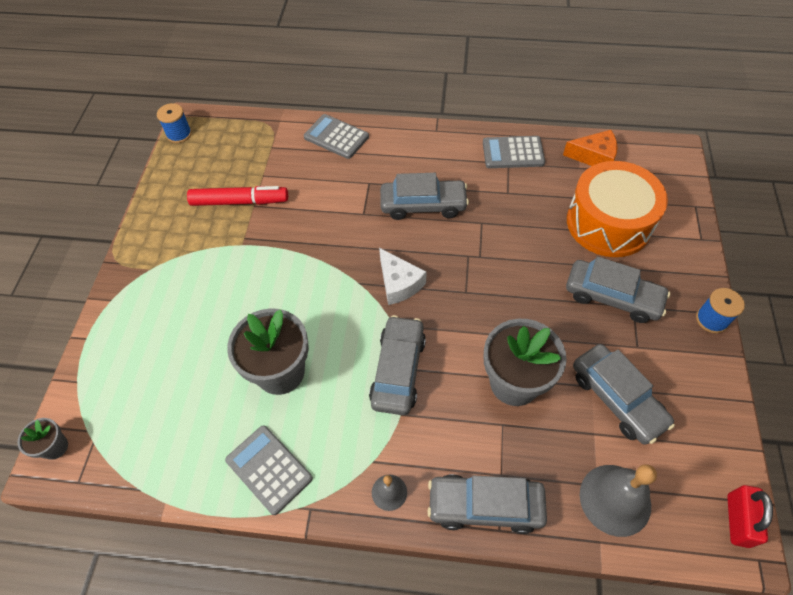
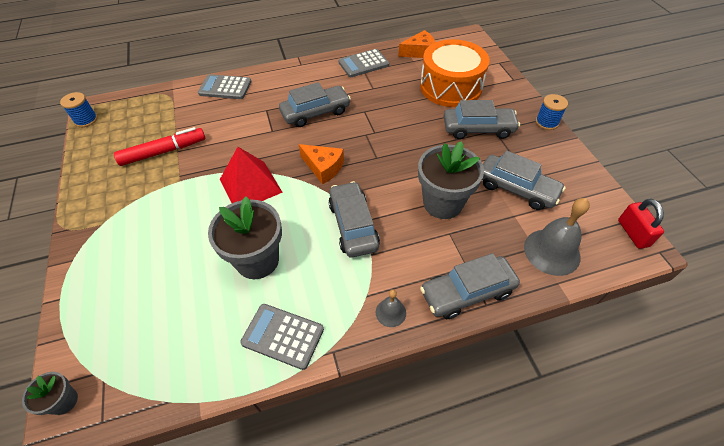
camera: 25 degrees left, 5 degrees down
(310, 277) = (250, 185): none -> red pyramid
(399, 283) = (323, 167): white cheese -> orange cheese

